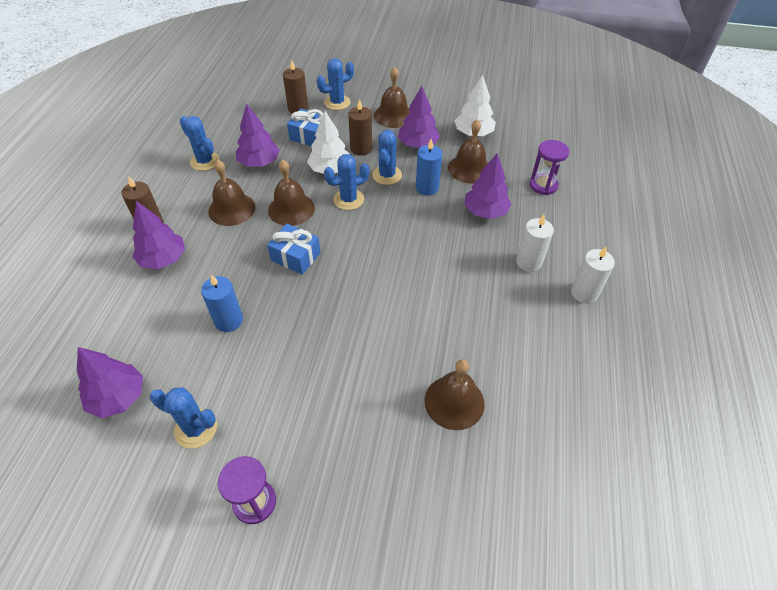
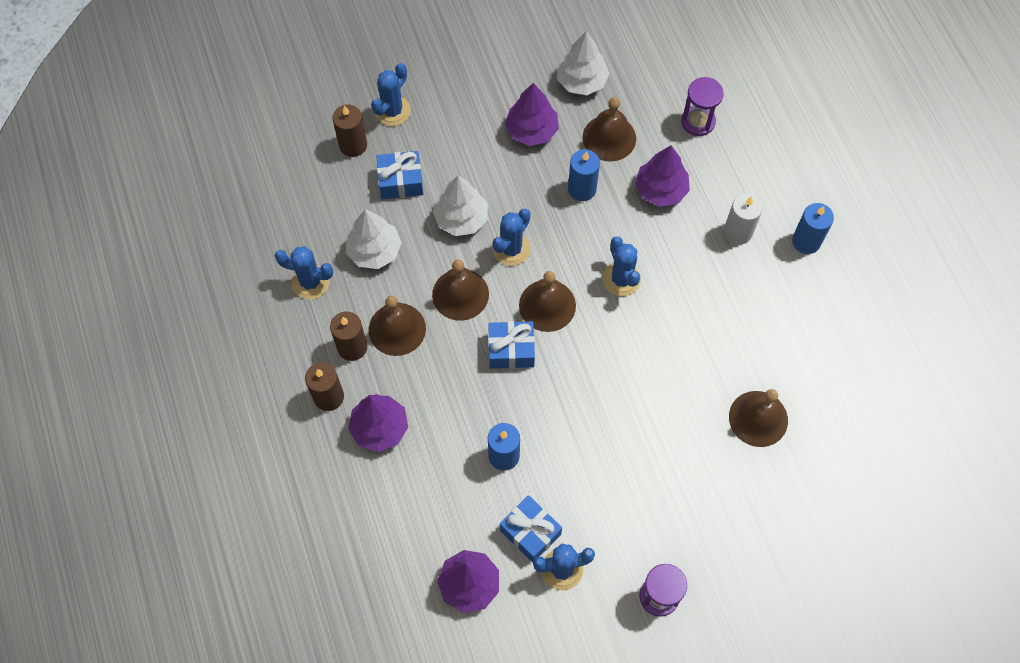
camera: 30 degrees left, 15 degrees up
(198, 385) = (530, 532): none -> blue gift
(259, 163) = (374, 251): purple tree -> white tree
(361, 149) = (473, 170): brown candle -> brown candle (352, 347)
(387, 175) = (528, 193): blue cactus -> blue cactus (621, 279)
(393, 115) = (473, 98): brown bell -> brown bell (547, 305)
(584, 293) = (806, 241): white candle -> blue candle

